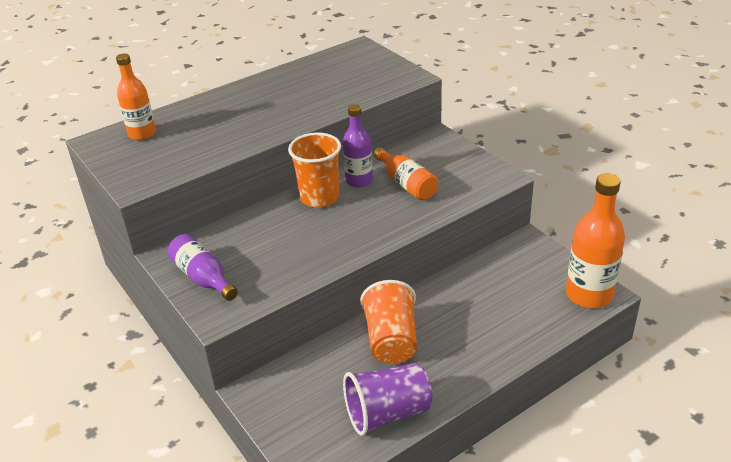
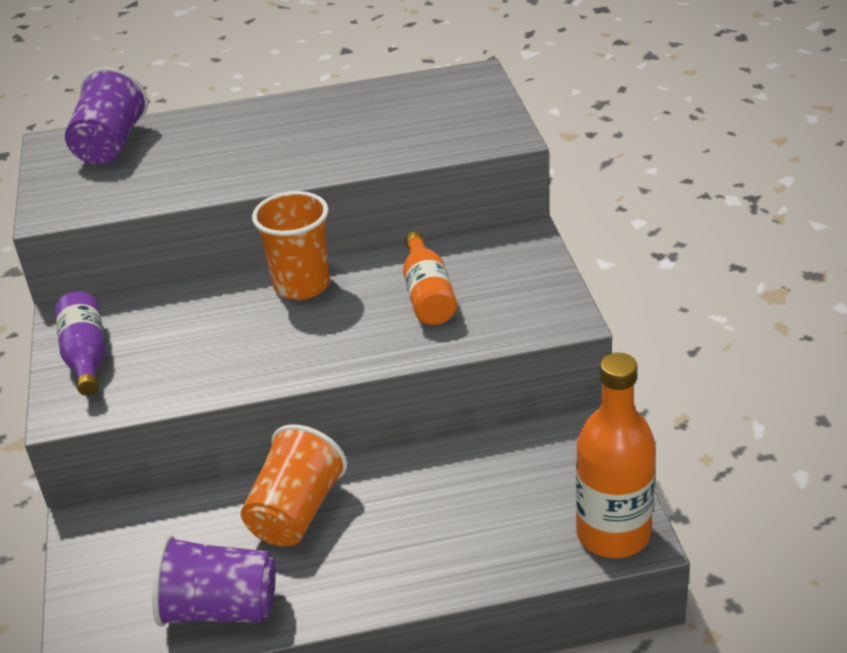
camera: 25 degrees right, 0 degrees up
(142, 134) = (110, 145): orange bottle -> purple cup
(359, 180) = (370, 274): purple bottle -> none

